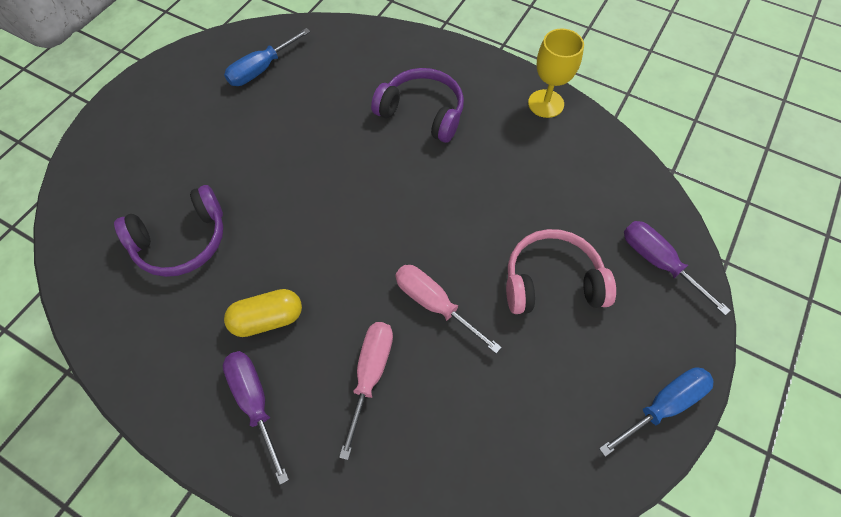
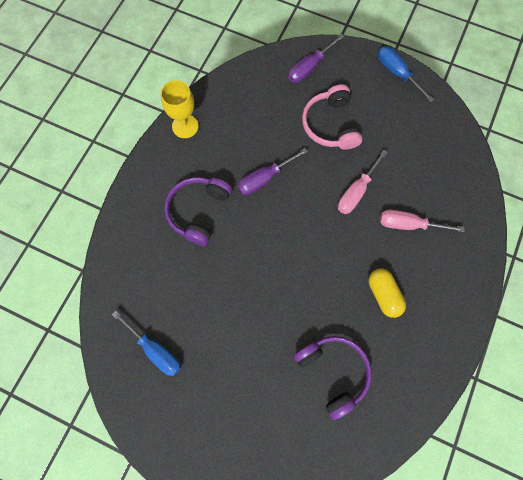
camera: 95 degrees left, 10 degrees up
(255, 402) = (438, 291): purple screwdriver -> purple screwdriver (265, 178)

